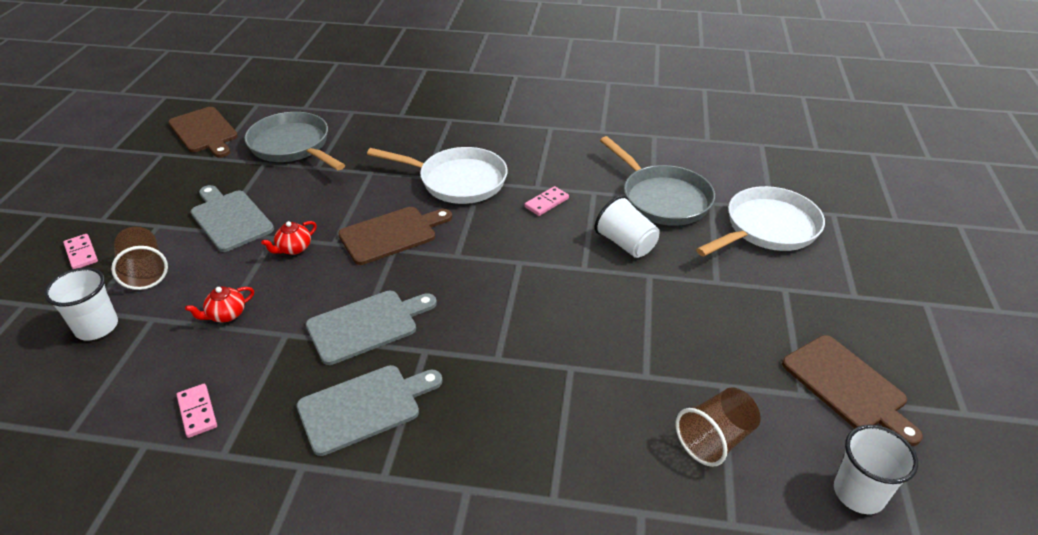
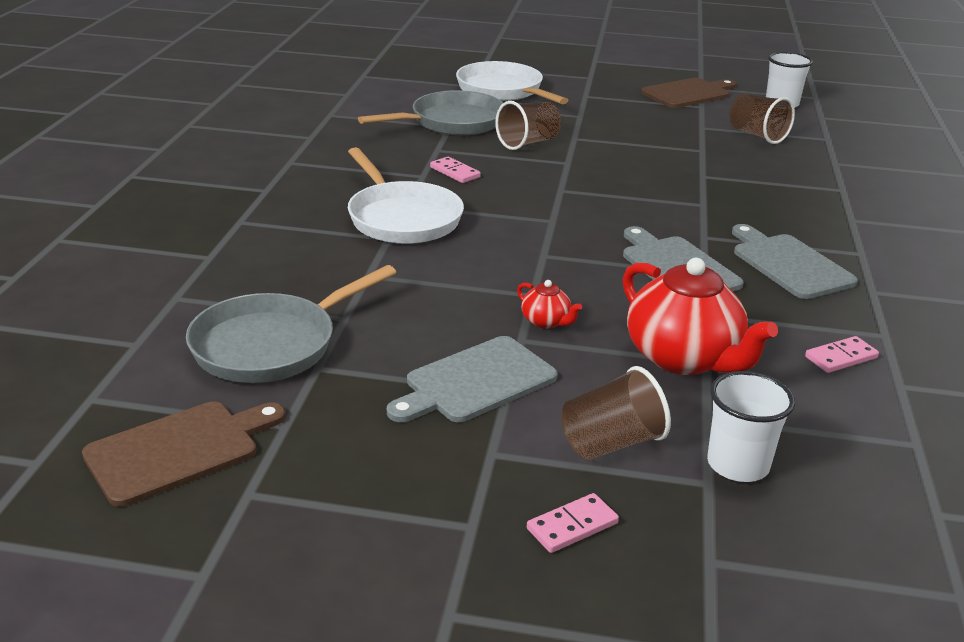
camera: 90 degrees left, 10 degrees down
(226, 315) = (684, 358): red teapot -> red teapot, size x2.25
(392, 234) = (514, 257): brown cutting board -> none
(457, 181) = (401, 218): white pan -> white pan turned 135 degrees clockwise
(626, 244) = (528, 143): white cup -> brown cup

